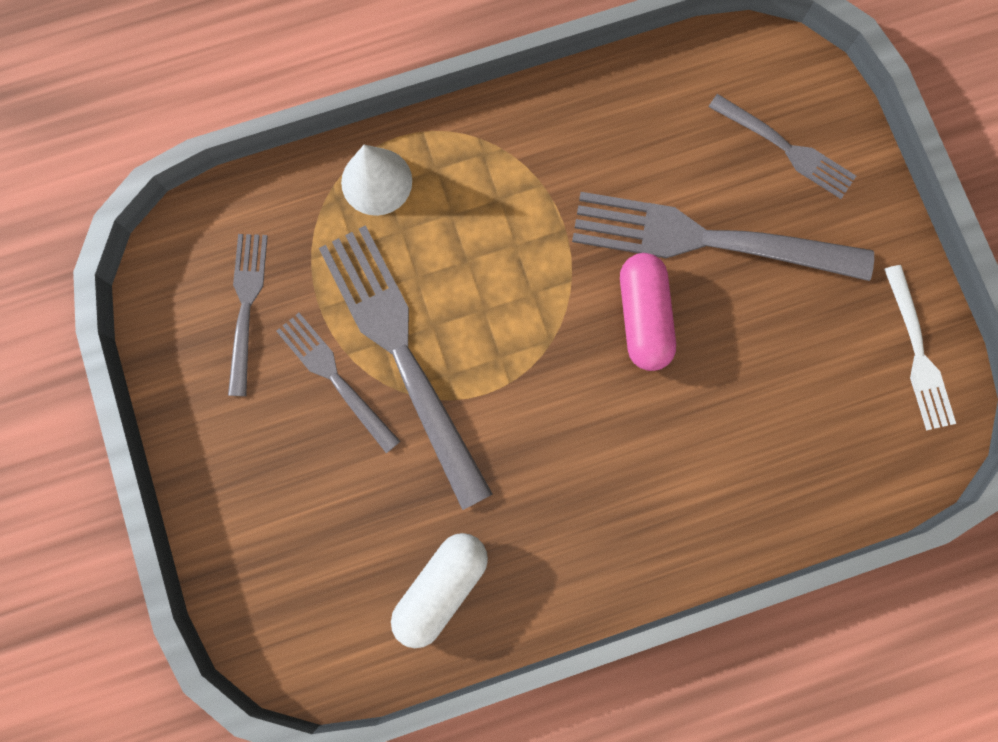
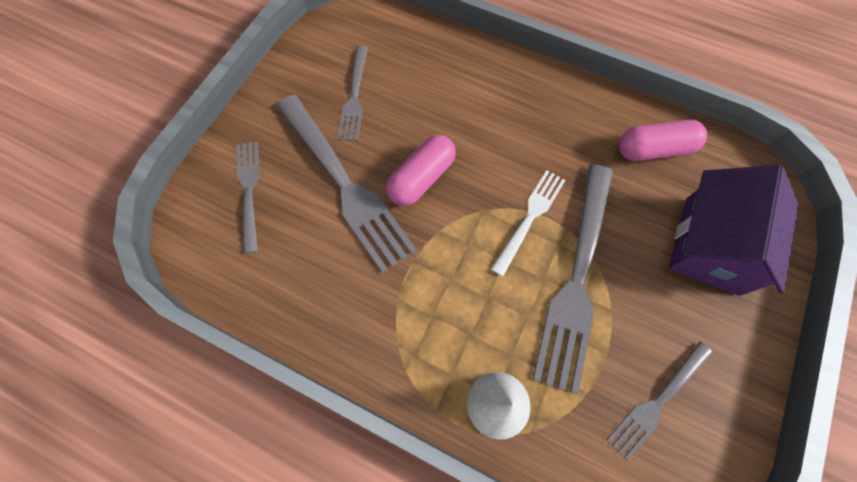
camera: 135 degrees left, 10 degrees down
(300, 517) = (711, 245): none -> purple house
(335, 378) = (630, 302): grey fork -> grey fork (354, 97)
(441, 588) = (654, 149): white capsule -> pink capsule
(917, 353) = (315, 53): white fork -> white fork (529, 218)

